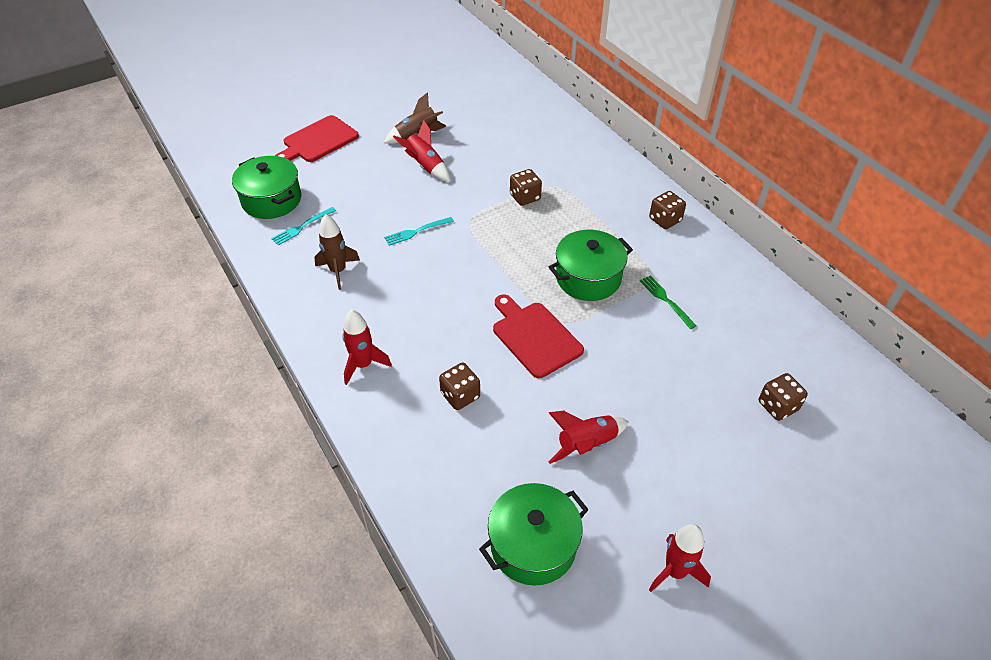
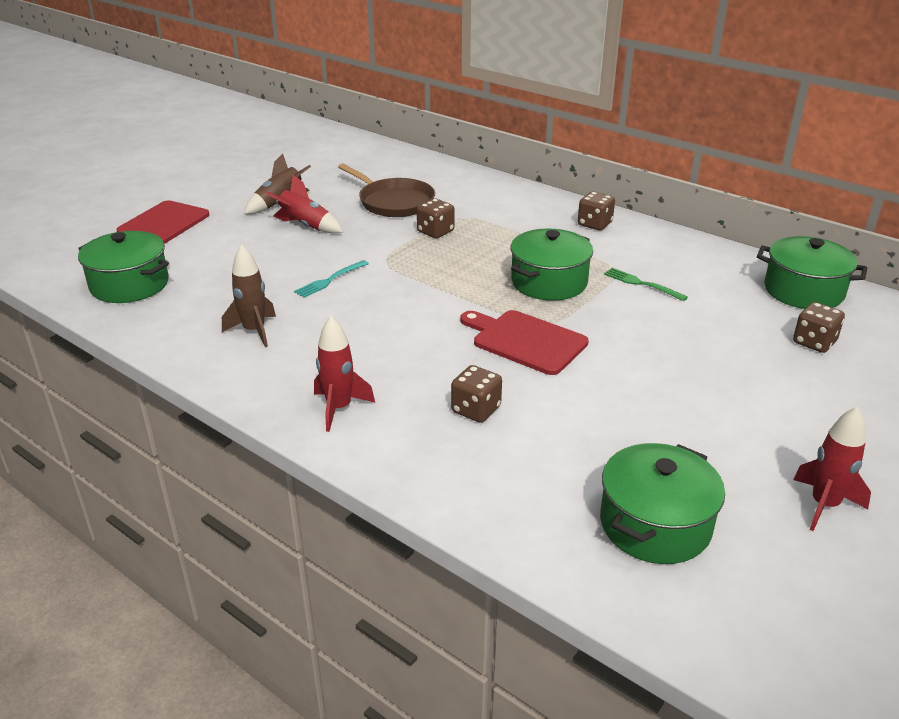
camera: 20 degrees left, 15 degrees down
(302, 227) = (184, 301): turquoise fork -> none
(508, 154) = (394, 202): none -> brown pan
(586, 444) = (648, 419): red rocket -> none
(807, 346) = (803, 291): none -> green pot

